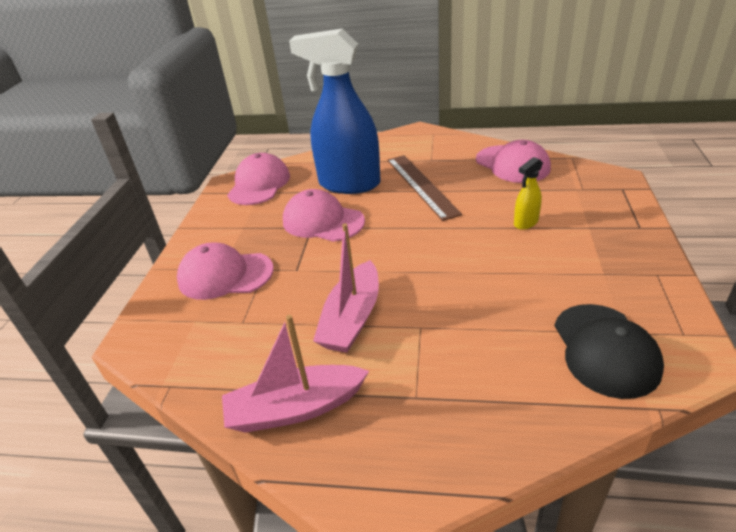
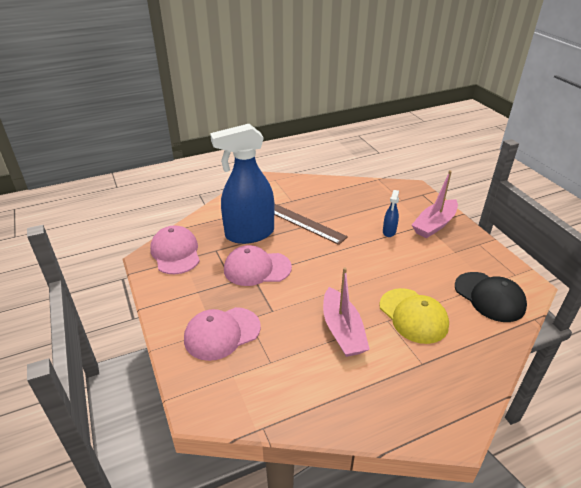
camera: 35 degrees left, 0 degrees up
(295, 408) = (362, 402): pink boat -> pink boat (434, 225)
(461, 334) = (413, 315): none -> yellow cap
(512, 164) = (348, 192): pink cap -> none
(525, 223) = (389, 232): yellow spray bottle -> blue spray bottle

